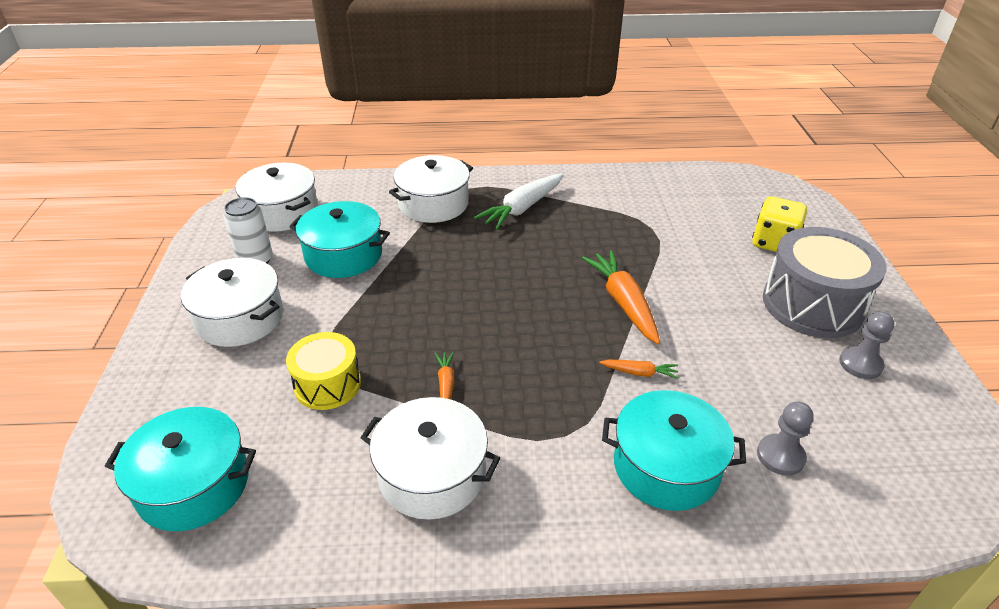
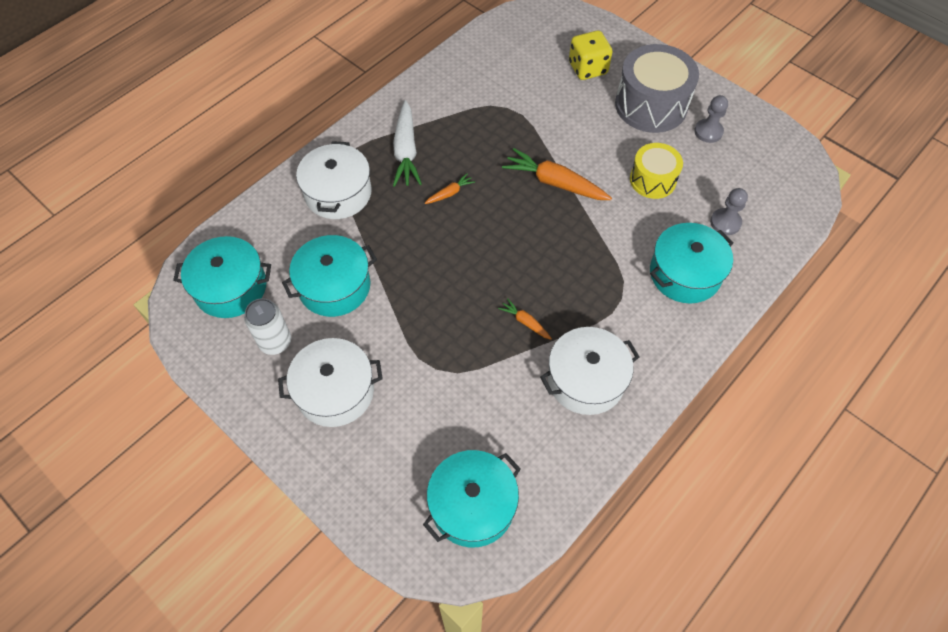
camera: 45 degrees left, 20 degrees up
(282, 212) = (230, 288): white pot -> turquoise pot
(327, 384) = (459, 382): yellow drum -> yellow drum (652, 180)
(639, 373) = (615, 226): orange carrot -> orange carrot (450, 193)

